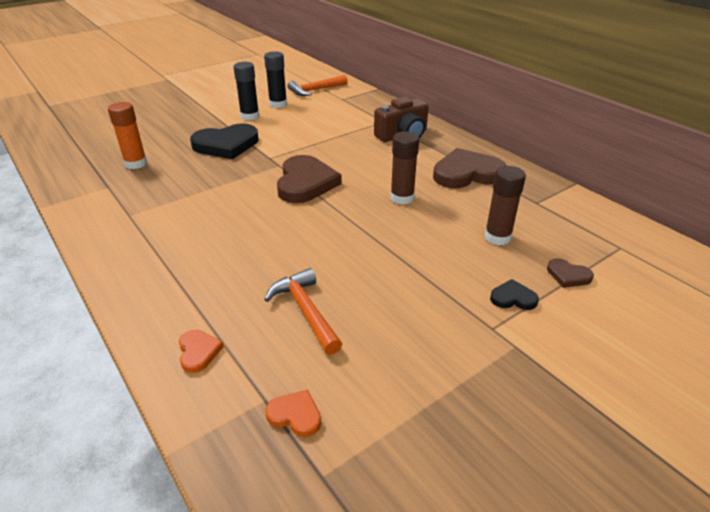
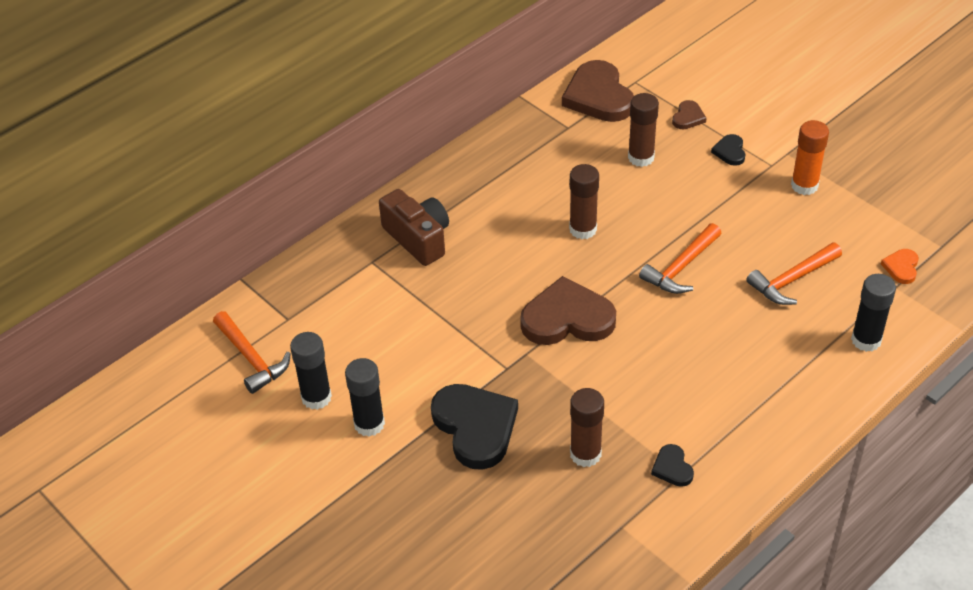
camera: 95 degrees left, 10 degrees up
(136, 163) = (552, 519): orange glue stick -> orange glue stick (804, 185)
(137, 211) = (672, 468): none -> black heart
(177, 179) = (585, 454): none -> brown glue stick
(198, 352) = (866, 340): orange heart -> black glue stick
(344, 242) = (681, 267): none -> orange hammer
(467, 173) = (515, 178): brown heart -> brown heart (598, 96)

